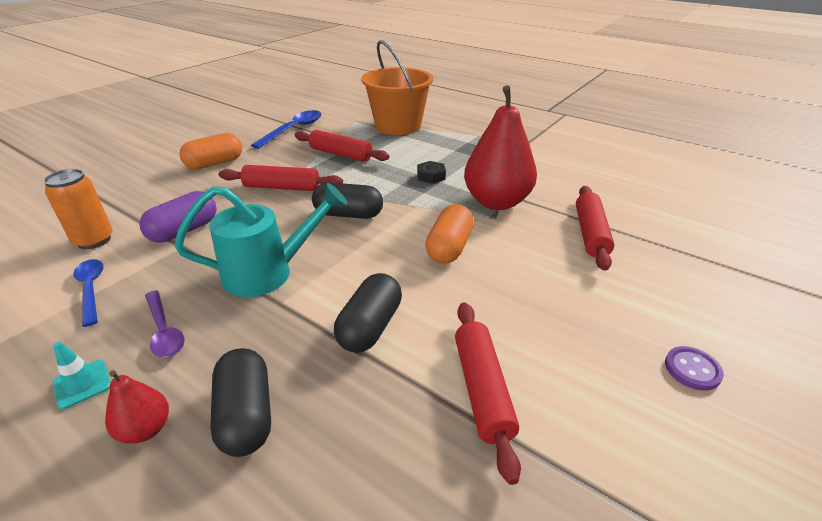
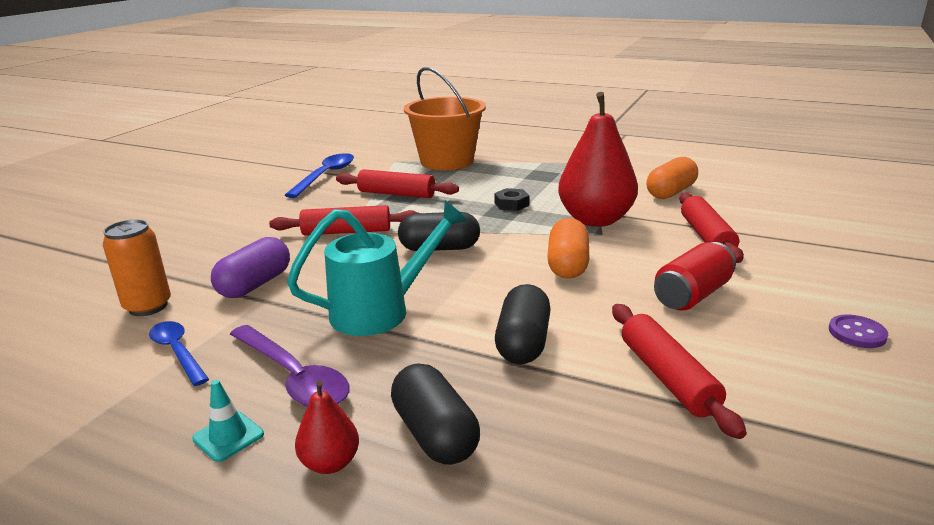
camera: 10 degrees left, 10 degrees down
(164, 331) = (293, 377): purple spoon -> purple spoon, size x1.51
(215, 163) = (250, 217): orange capsule -> orange capsule (671, 192)
(547, 298) = (692, 295): none -> red can

